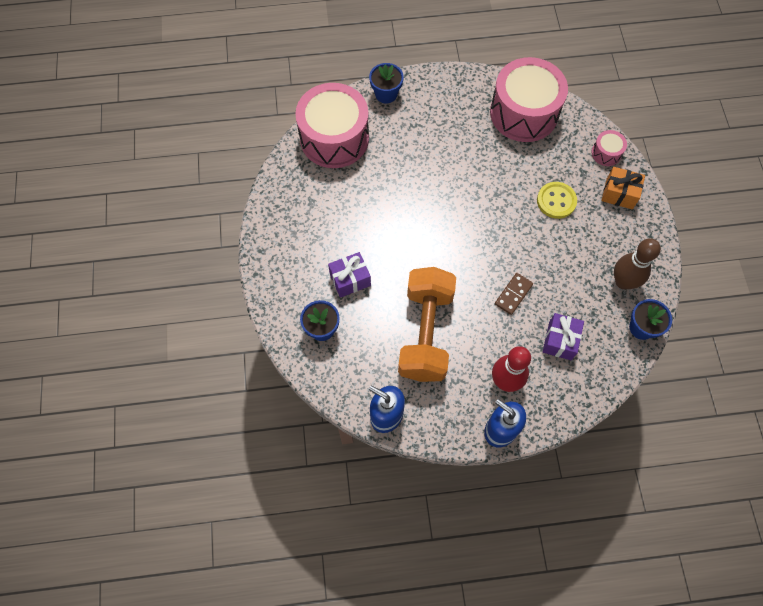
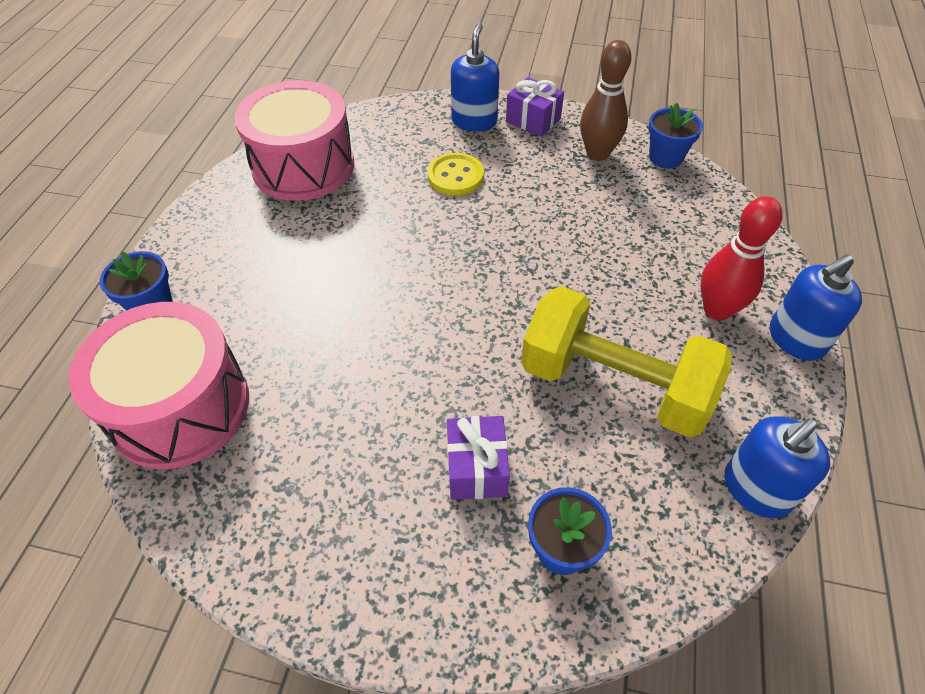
camera: 70 degrees left, 15 degrees down
(425, 333) = (614, 385): orange dumbbell -> yellow dumbbell
(513, 294) = (580, 260): brown domino -> none
(560, 340) = (666, 234): purple gift -> purple gift (533, 120)
(606, 153) = (411, 115): pink drum -> none
(619, 194) = (474, 121): orange gift -> blue soap dispenser

